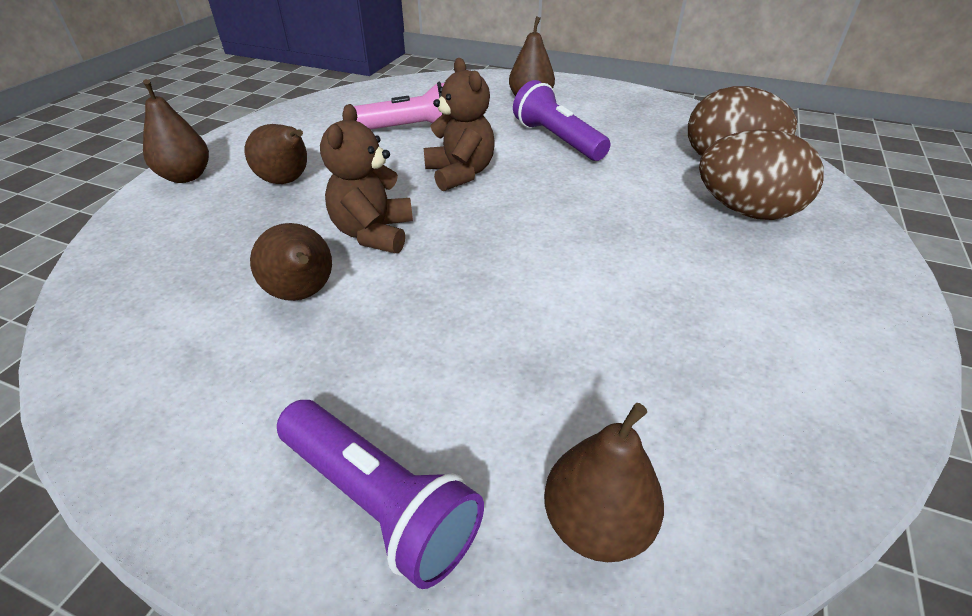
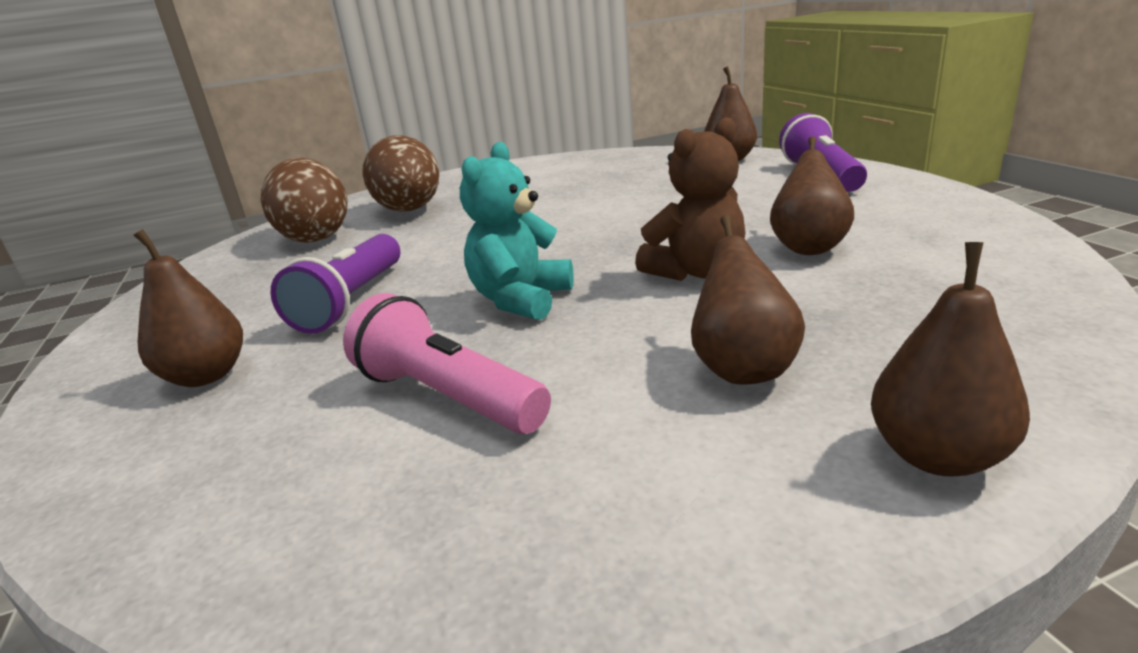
camera: 130 degrees left, 15 degrees down
(460, 174) = (521, 300): brown teddy bear -> turquoise teddy bear

